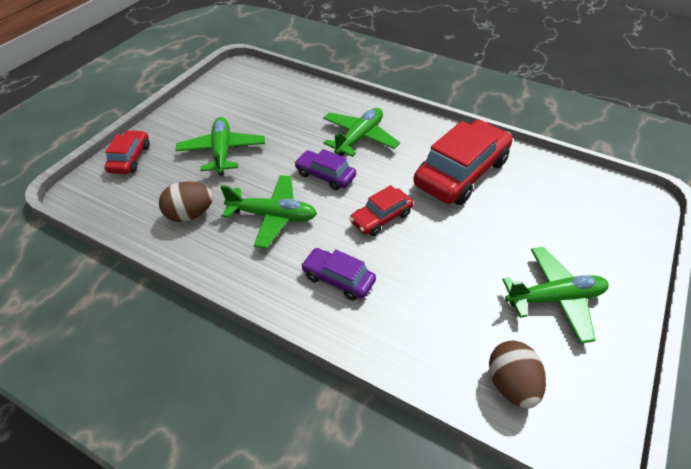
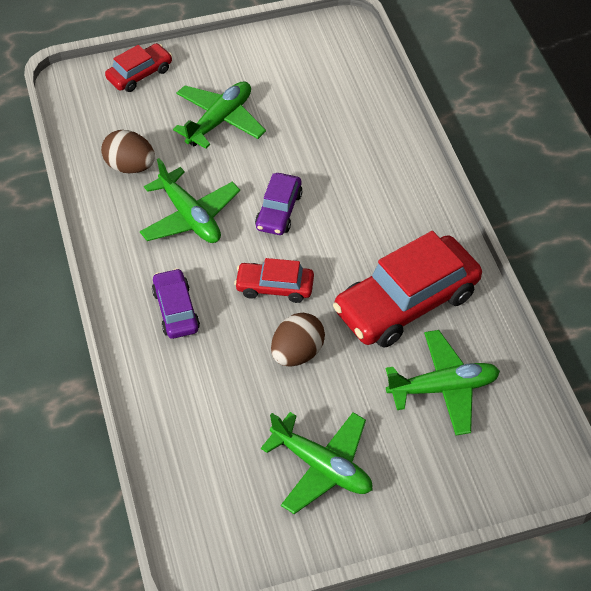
camera: 45 degrees right, 5 degrees up
(325, 175) = (278, 211): purple car -> purple car turned 150 degrees counterclockwise
(359, 138) = (359, 194): green plane -> green plane (443, 388)
(461, 173) = (406, 302): red car -> red car turned 150 degrees clockwise
(510, 384) = (197, 487): brown egg -> brown egg (297, 353)

